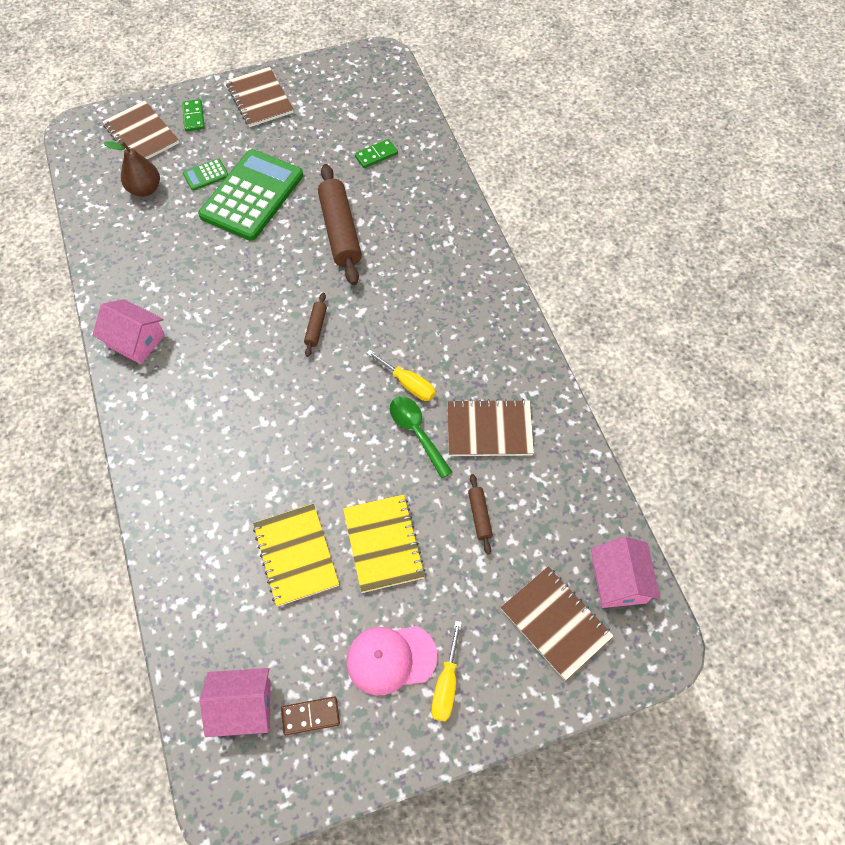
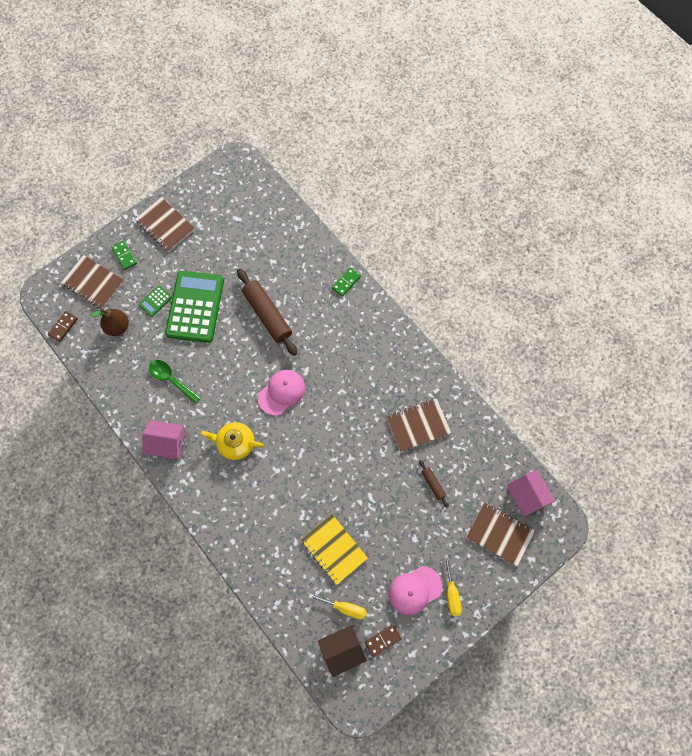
camera: 20 degrees left, 10 degrees up
(80, 170) = (63, 327): none -> brown domino
(224, 369) = (235, 443): none -> yellow teapot
(243, 706) = (342, 650): pink house -> brown house
(316, 327) = (281, 392): brown rolling pin -> pink cap
(376, 155) = (267, 246): green domino -> green domino (346, 282)
(383, 544) = (383, 523): yellow notebook -> none
(408, 384) = (356, 412): yellow screwdriver -> yellow screwdriver (344, 607)
(416, 432) = (374, 443): green spoon -> green spoon (171, 379)

